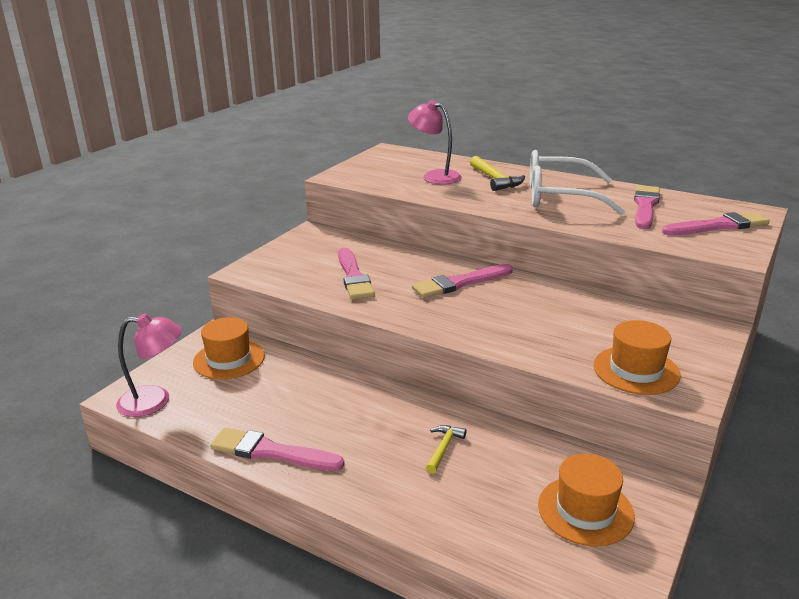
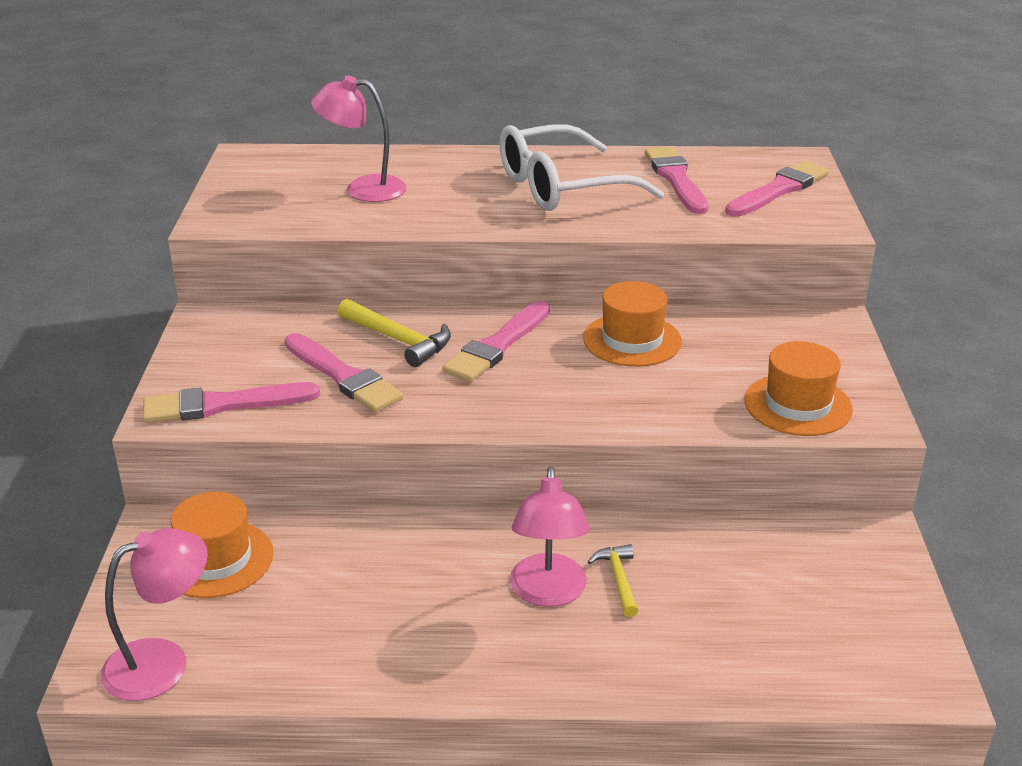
camera: 30 degrees left, 5 degrees up
(271, 452) = (407, 668): pink brush -> pink brush (223, 405)
(391, 440) = (548, 593): none -> pink lamp
(495, 180) = (453, 177): yellow hammer -> yellow hammer (399, 340)
(585, 510) = (827, 593): orange hat -> orange hat (632, 340)

